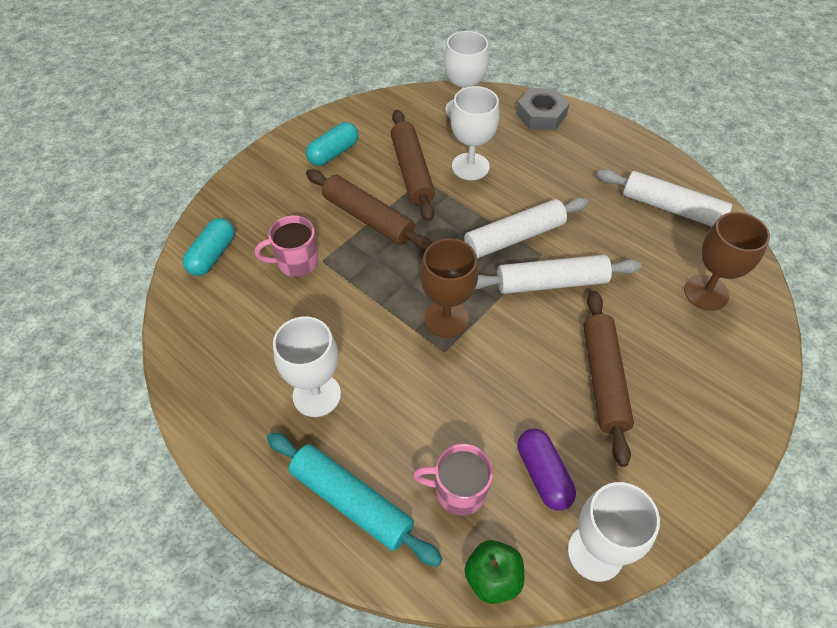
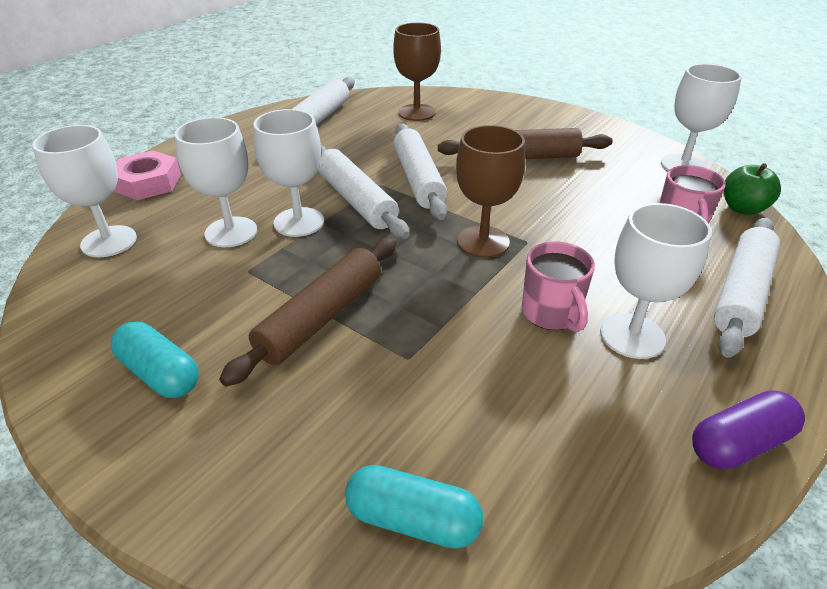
camera: 95 degrees left, 15 degrees down
(296, 262) = (415, 388): pink mug -> pink mug (551, 313)
(351, 501) = (741, 293): turquoise rolling pin -> white rolling pin
(412, 171) = (228, 281): brown rolling pin -> none
(482, 202) = (299, 222): none -> white goblet
(541, 114) = (148, 183): grey nut -> pink nut
(543, 474) = (633, 185): purple capsule -> purple capsule (739, 443)

